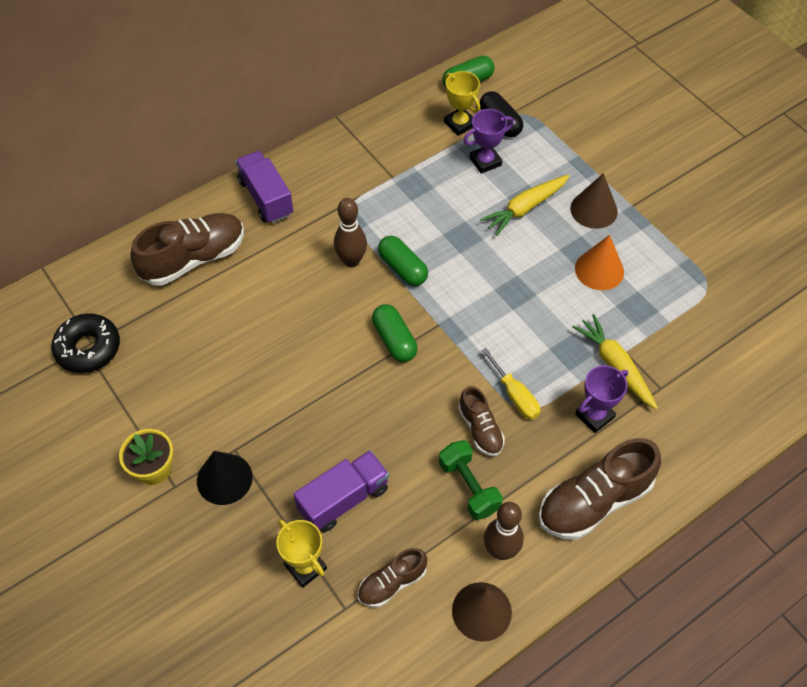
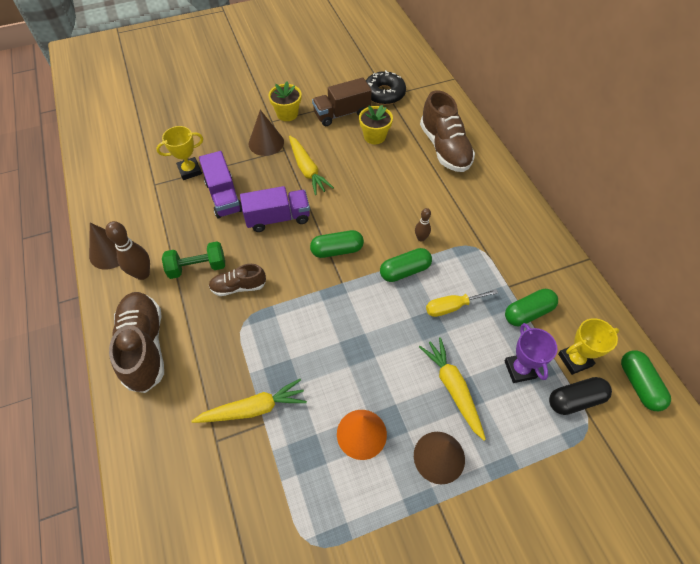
camera: 105 degrees right, 0 degrees up
(142, 394) = (341, 113): none -> brown truck
(185, 341) = (374, 136): none -> yellow flower pot
(224, 479) = (266, 143): black cone -> brown cone
(266, 198) = (497, 196): purple truck -> purple truck (278, 218)
(268, 408) = (307, 170): none -> yellow carrot
(351, 261) = (421, 238): brown bowling pin -> brown bowling pin, size x0.58
(392, 583) = (155, 210): brown shoe -> none
(420, 160) = (528, 313): none -> green capsule
(515, 396) = (257, 319): yellow screwdriver -> yellow screwdriver (452, 307)
(594, 416) = (214, 373): purple trophy -> none

